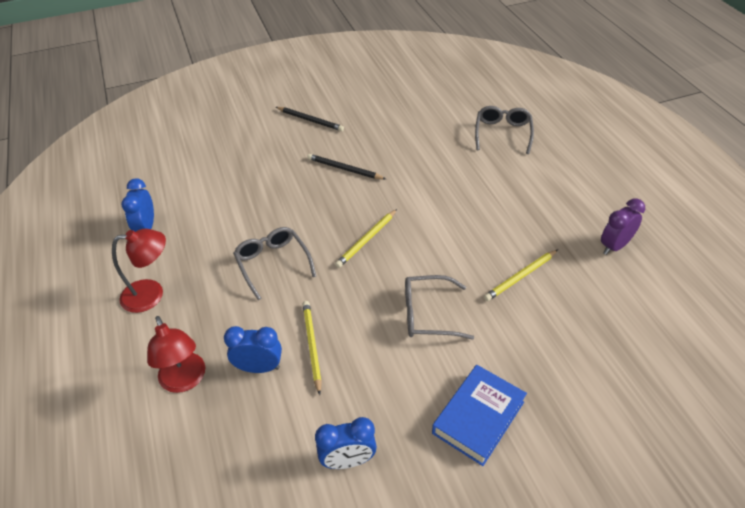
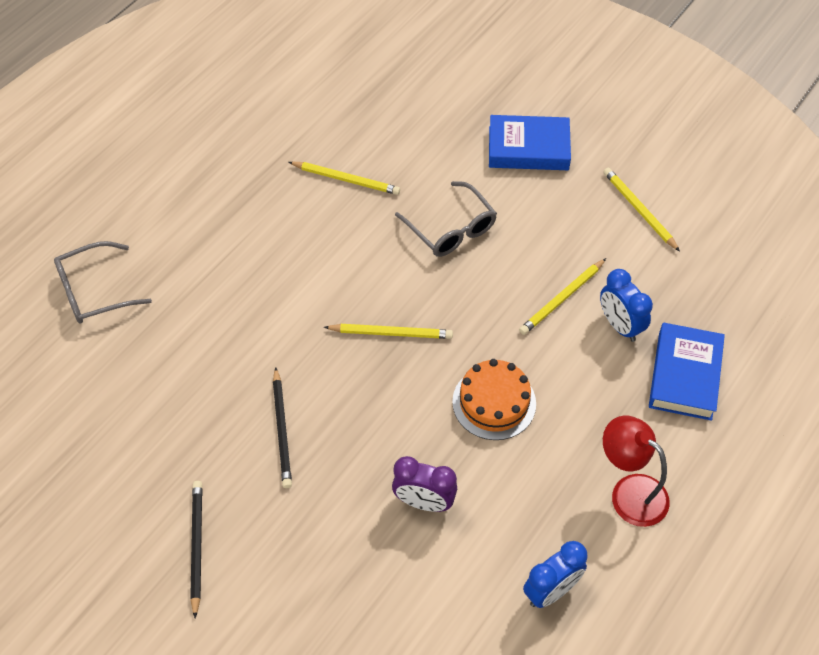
camera: 125 degrees left, 10 degrees up
(185, 381) = (684, 375): red lamp -> blue book
(272, 263) = (494, 402): grey glasses -> orange cake
(348, 461) = (639, 210): blue clock -> yellow pencil
(614, 246) = (248, 124): purple clock -> purple clock (424, 502)

